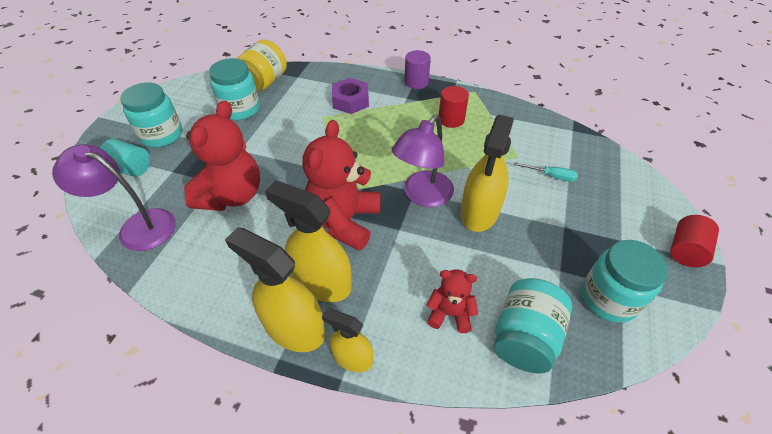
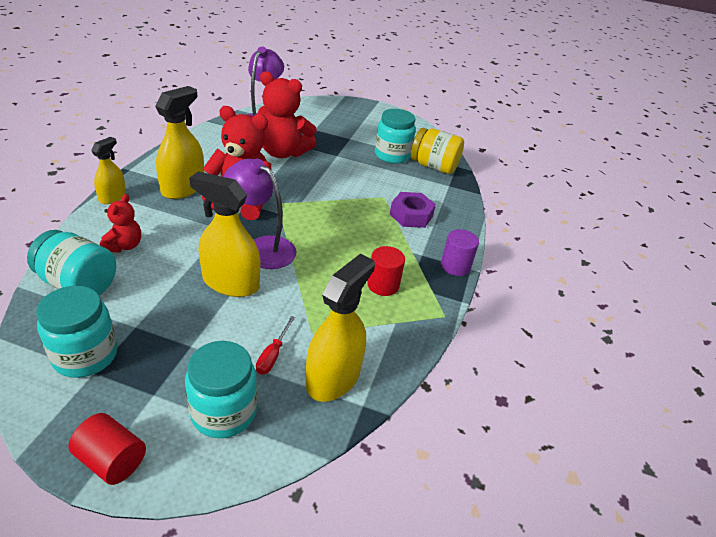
camera: 85 degrees right, 10 degrees down
(131, 168) = (319, 115): turquoise cylinder -> none
(162, 135) = (356, 124): turquoise jar -> turquoise jar (224, 412)
(294, 328) = (149, 175): yellow spray bottle -> yellow spray bottle (333, 377)
(551, 176) = (273, 355): turquoise screwdriver -> red screwdriver

